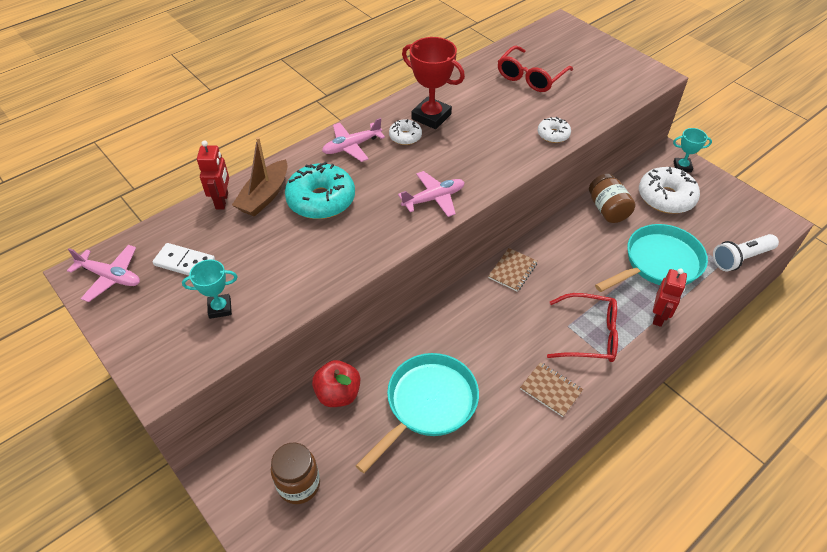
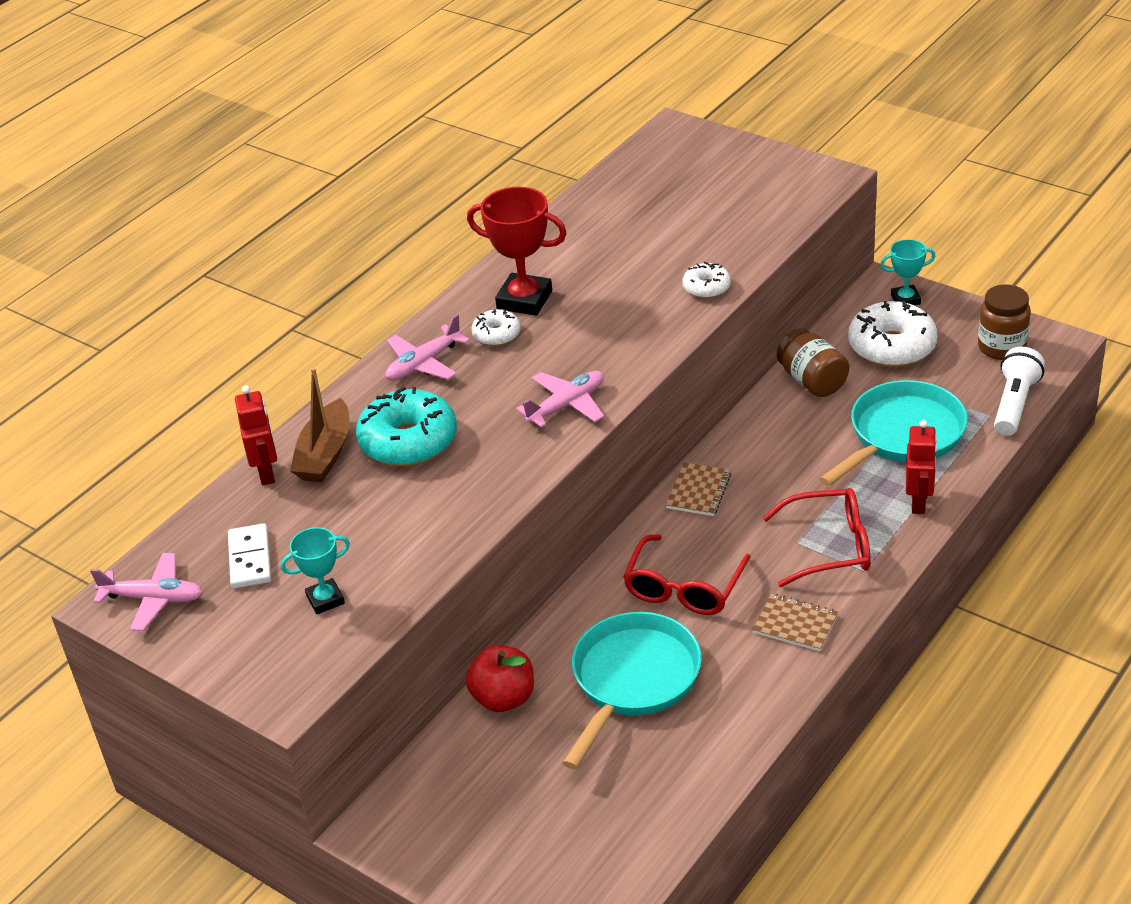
camera: 10 degrees left, 10 degrees down
(185, 262) = (250, 559): white domino -> white domino turned 75 degrees clockwise
(299, 484) = (490, 812): brown jar -> brown jar (1002, 347)
(530, 77) = (651, 216): red glasses -> red glasses (684, 588)
(740, 258) = (1014, 404): white flashlight -> white flashlight turned 150 degrees clockwise

